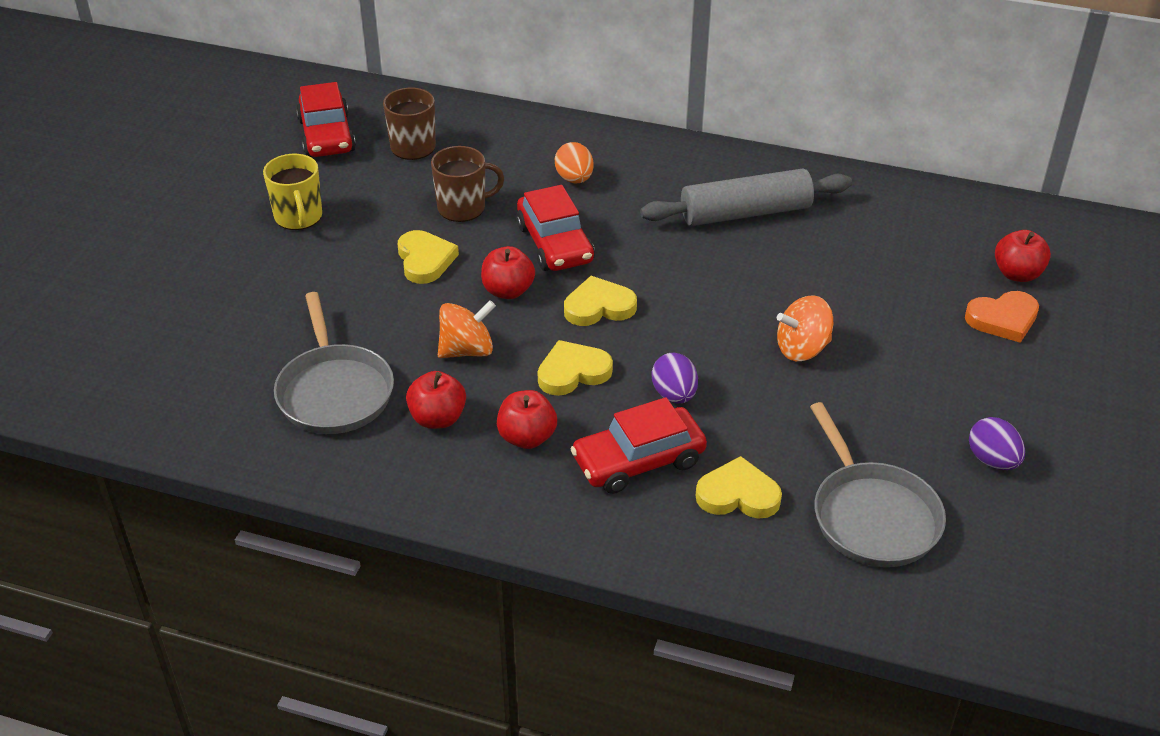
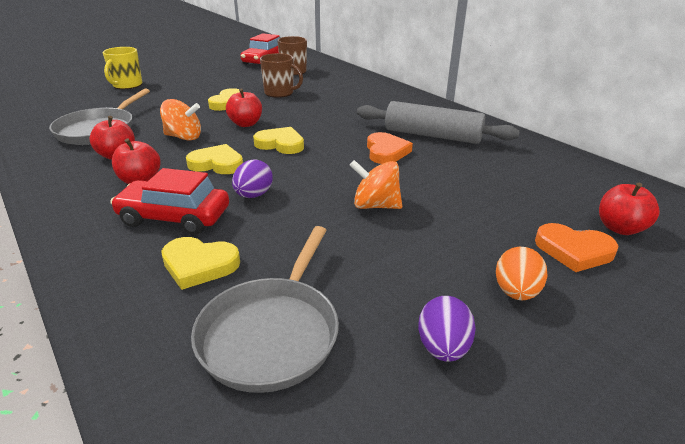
camera: 35 degrees right, 10 degrees down
(298, 217) = (205, 77): yellow mug -> yellow mug (127, 85)
(555, 244) = (301, 116): red car -> none
(574, 179) = (352, 98): orange egg -> orange egg (516, 292)
(726, 264) = (386, 151): none -> orange heart
(738, 494) = (199, 265): yellow heart -> yellow heart turned 150 degrees clockwise

